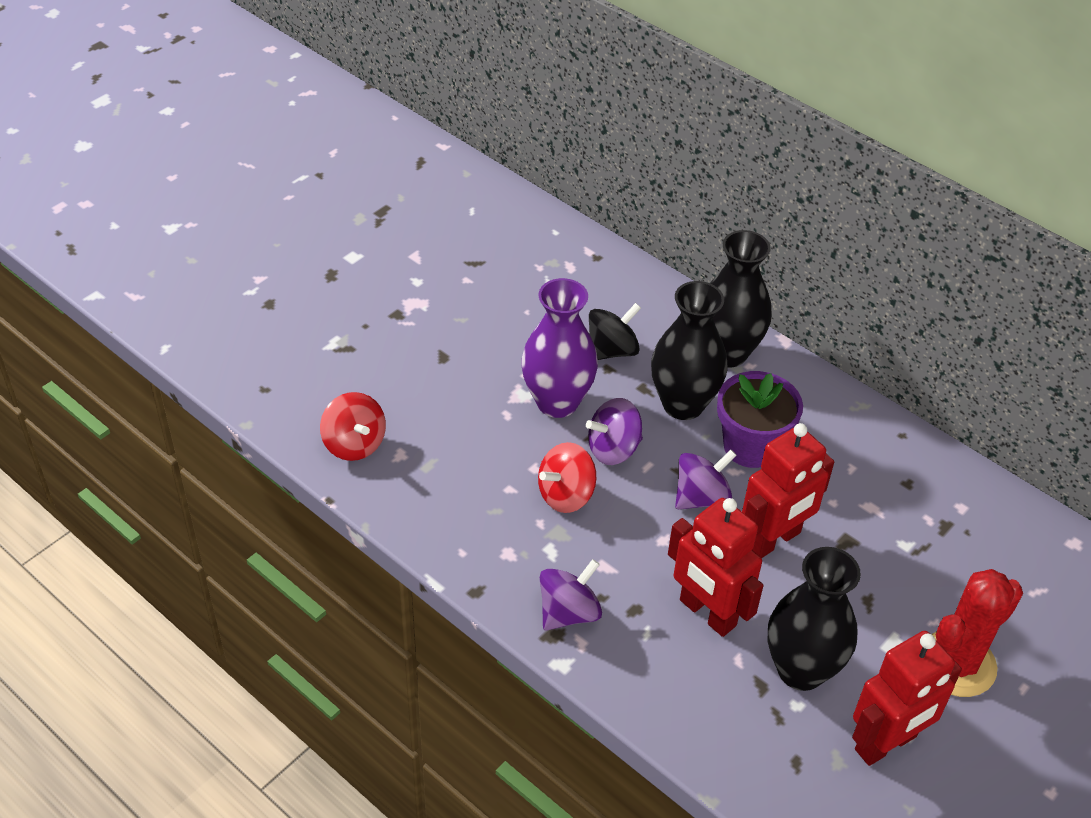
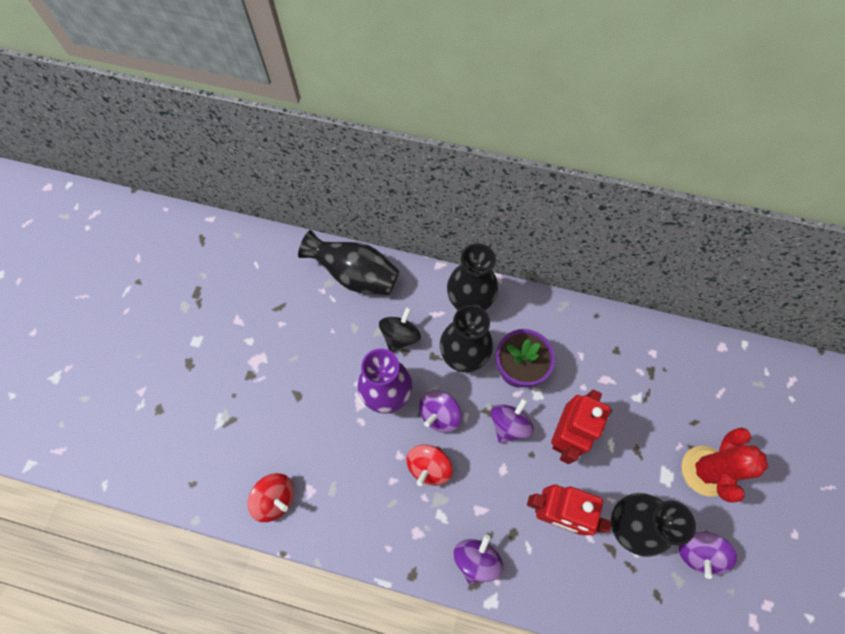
camera: 25 degrees left, 20 degrees up
(591, 268) = (355, 275): none -> black vase
(886, 744) = (697, 552): red robot -> purple spinning top

